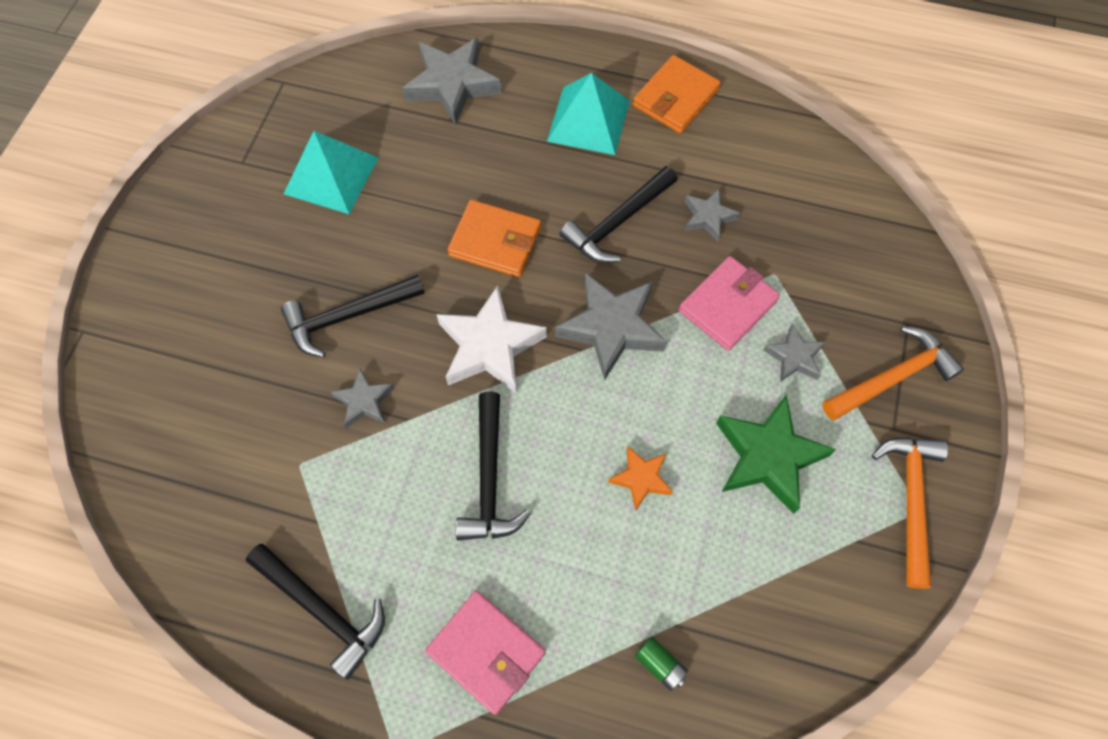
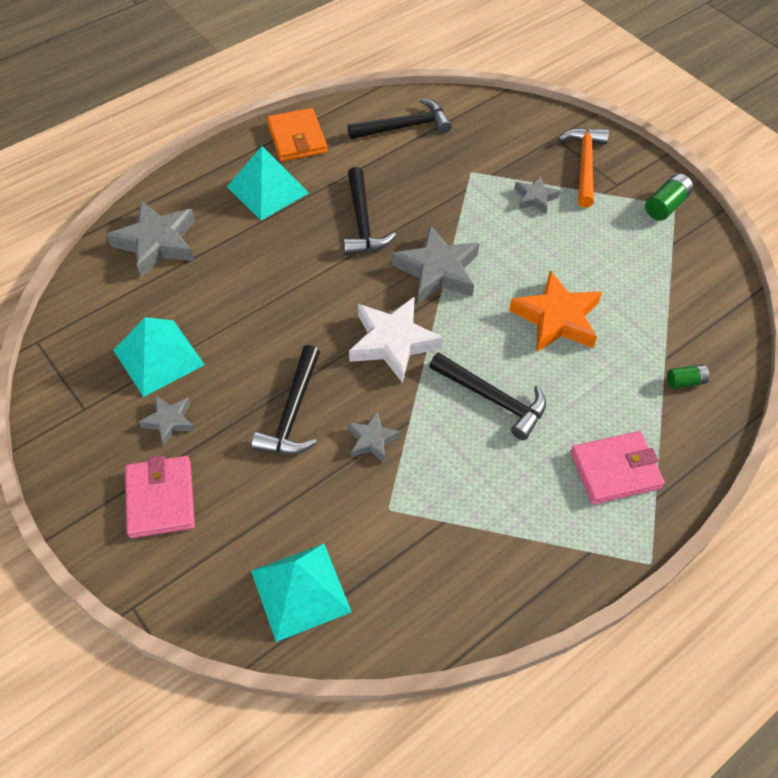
camera: 55 degrees left, 10 degrees down
(171, 447) = (301, 591): none -> turquoise pyramid
(323, 610) = (516, 553): black hammer -> black hammer (404, 127)
(495, 241) = (313, 293): orange wallet -> none
(641, 478) = (556, 318): orange star -> orange star, size x1.84
(708, 217) = (402, 177): grey star -> grey star (169, 421)
(727, 305) = (473, 206): pink wallet -> pink wallet (160, 499)
(767, 456) = (590, 250): green star -> none
(910, 500) = (666, 205): orange hammer -> green battery

